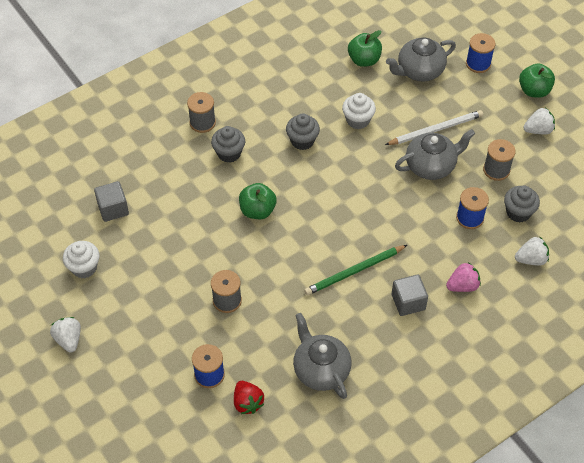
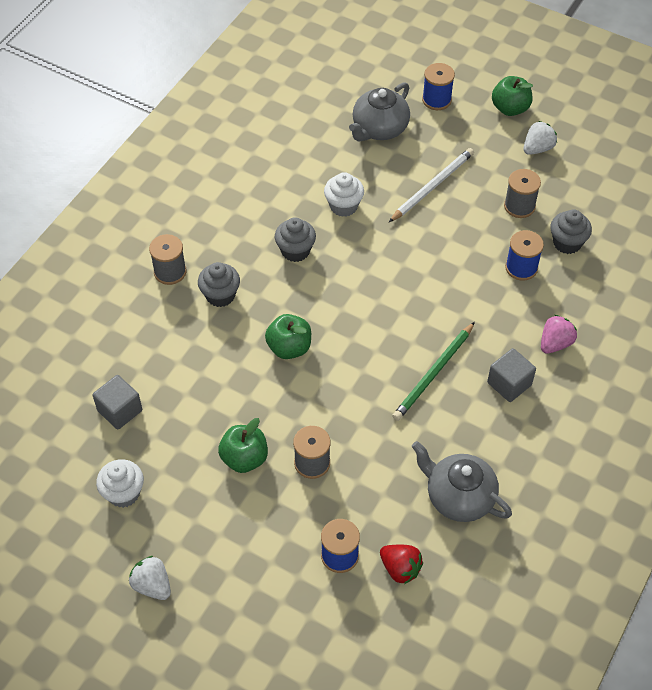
camera: 25 degrees left, 0 degrees up
(364, 60) = (313, 137): green apple -> green apple (244, 458)
(431, 166) = (450, 227): grey teapot -> none
(531, 259) = (608, 287): white strawberry -> none

